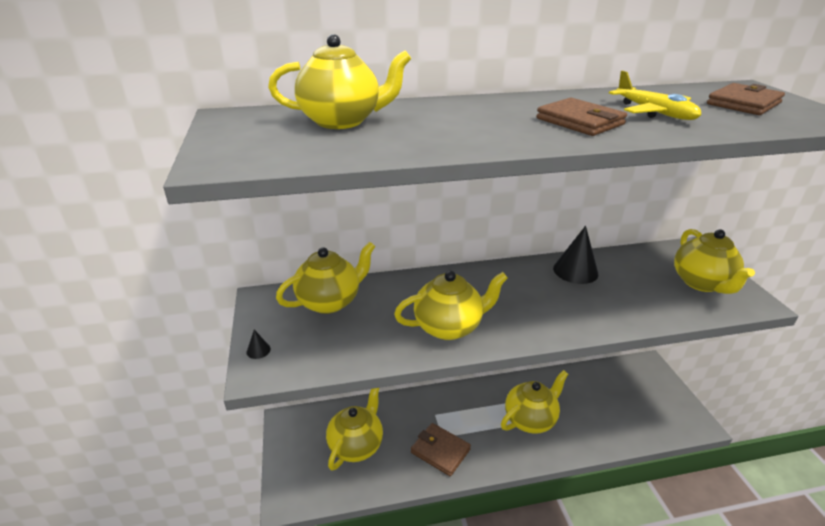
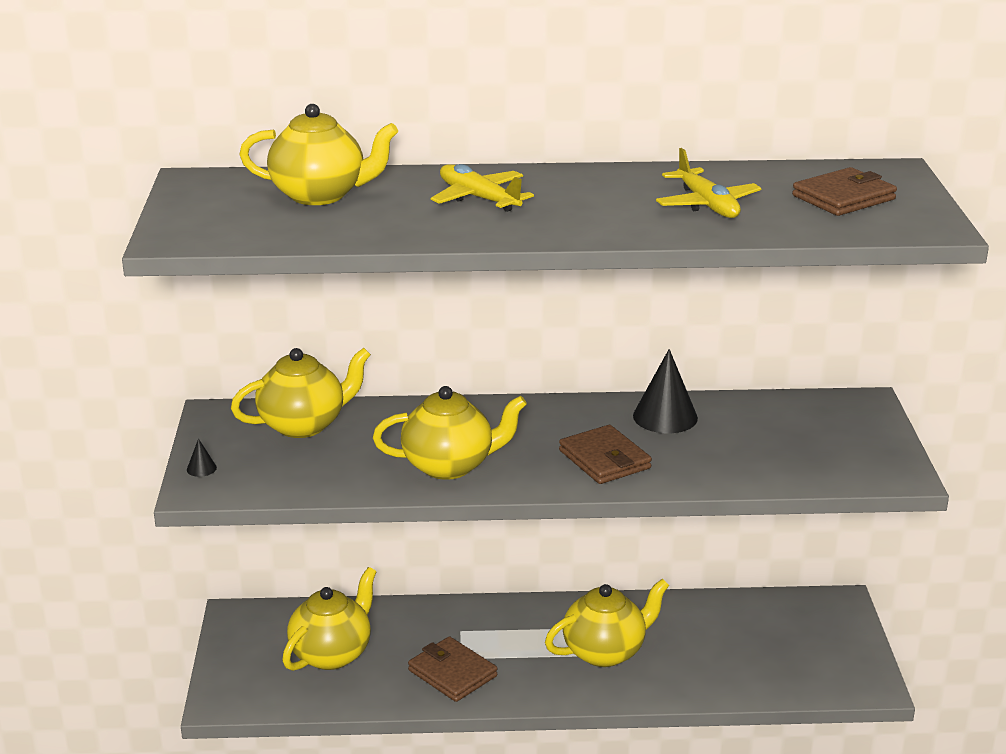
camera: 10 degrees right, 5 degrees down
(475, 117) = (479, 198): none -> yellow plane
(580, 121) = (600, 211): brown wallet -> brown wallet (604, 459)
(702, 283) = (842, 447): yellow teapot -> none

